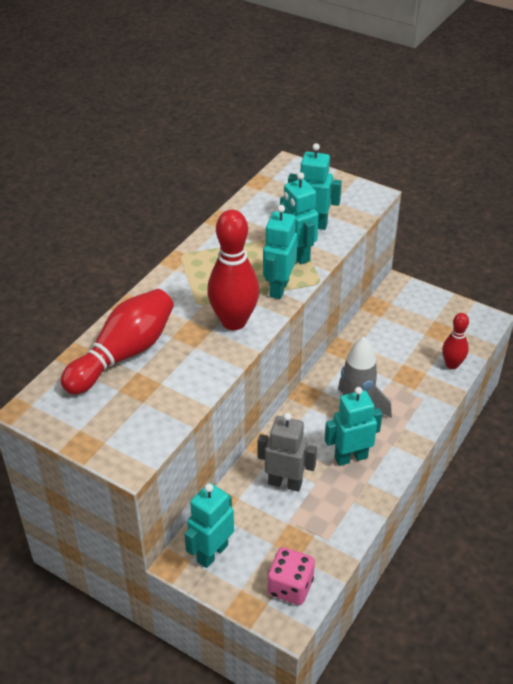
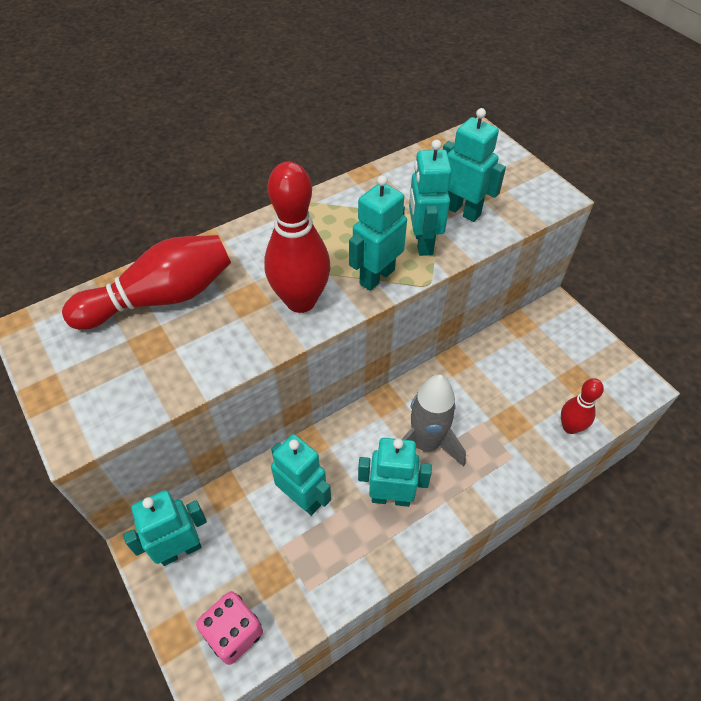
camera: 25 degrees right, 10 degrees up
(285, 483) = (303, 498): grey robot -> turquoise robot

